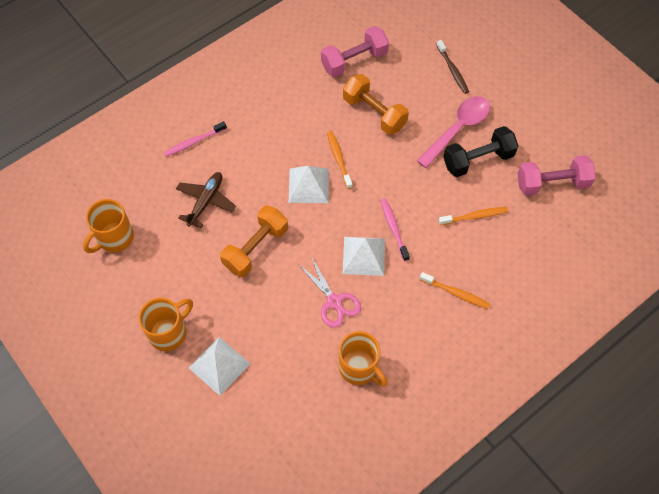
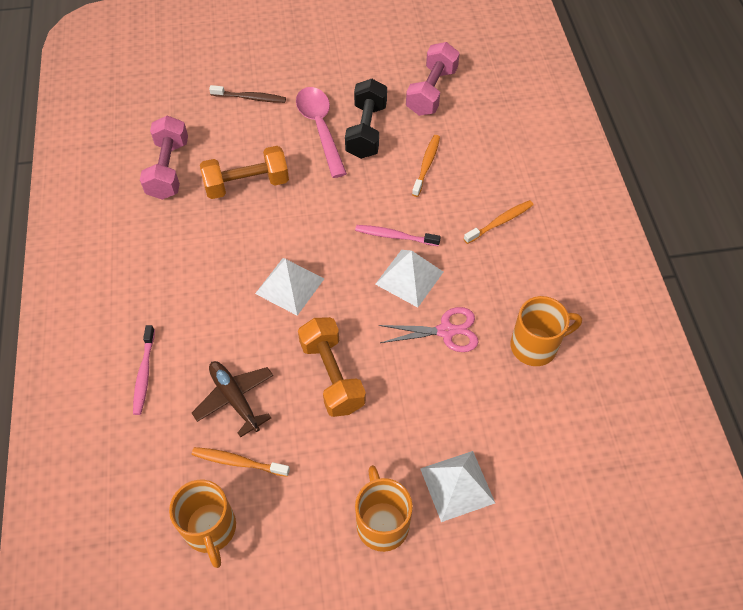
camera: 60 degrees left, 5 degrees down
(338, 159) = (278, 242): orange toothbrush -> orange toothbrush (238, 462)

